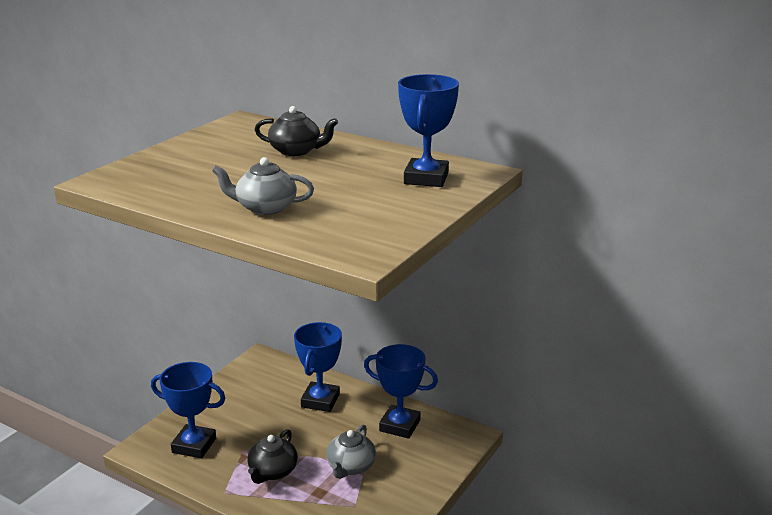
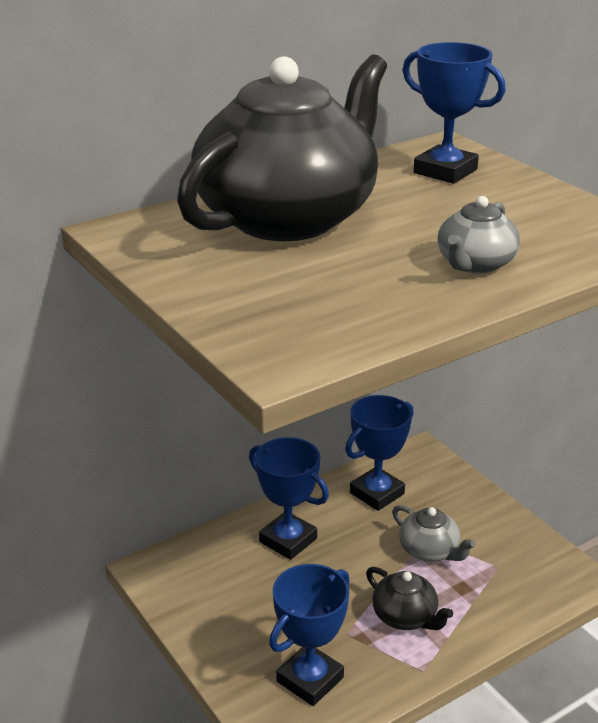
camera: 65 degrees left, 5 degrees up
(296, 151) = (288, 217): black teapot -> black teapot, size x2.44

